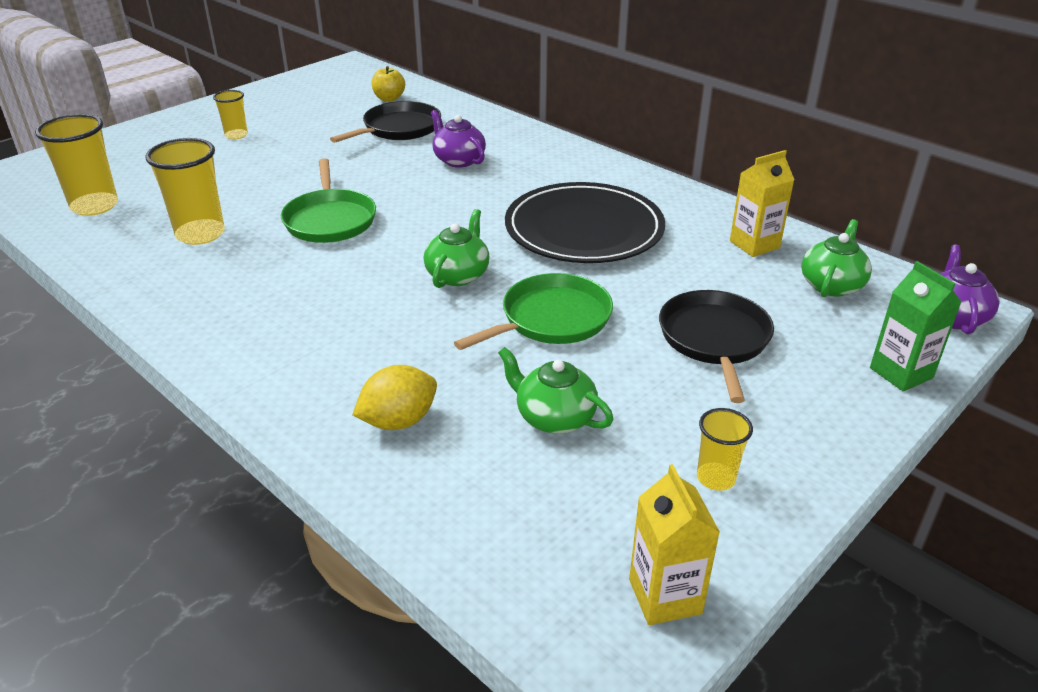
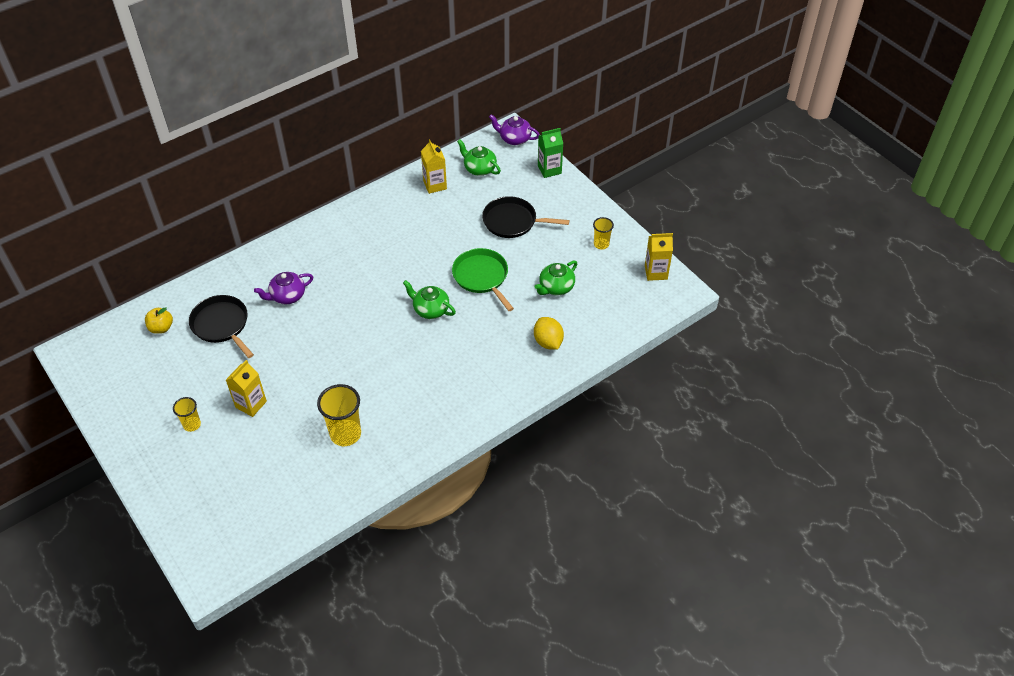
camera: 80 degrees left, 15 degrees up
(94, 206) = (284, 501): yellow cup -> none
(264, 163) = (251, 404): none -> yellow carton
(330, 220) = (348, 366): green pan -> none
(584, 229) = (397, 249): black plate -> none

